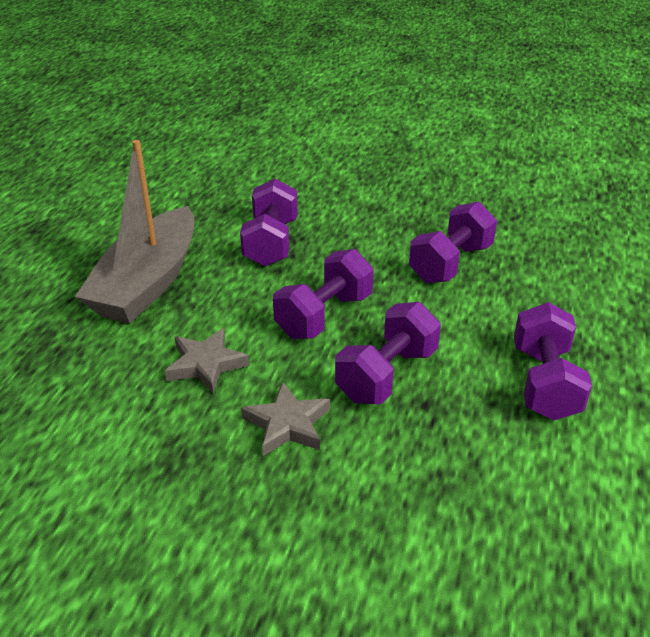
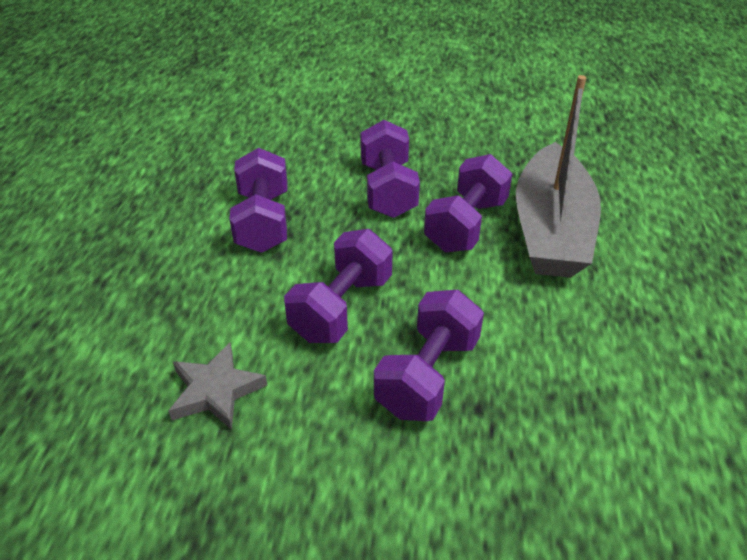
camera: 10 degrees left, 5 degrees up
(148, 283) = (128, 290): grey boat -> grey boat (551, 230)
(287, 424) = (327, 458): grey star -> none
(544, 383) = (600, 361): purple dumbbell -> purple dumbbell (388, 190)

